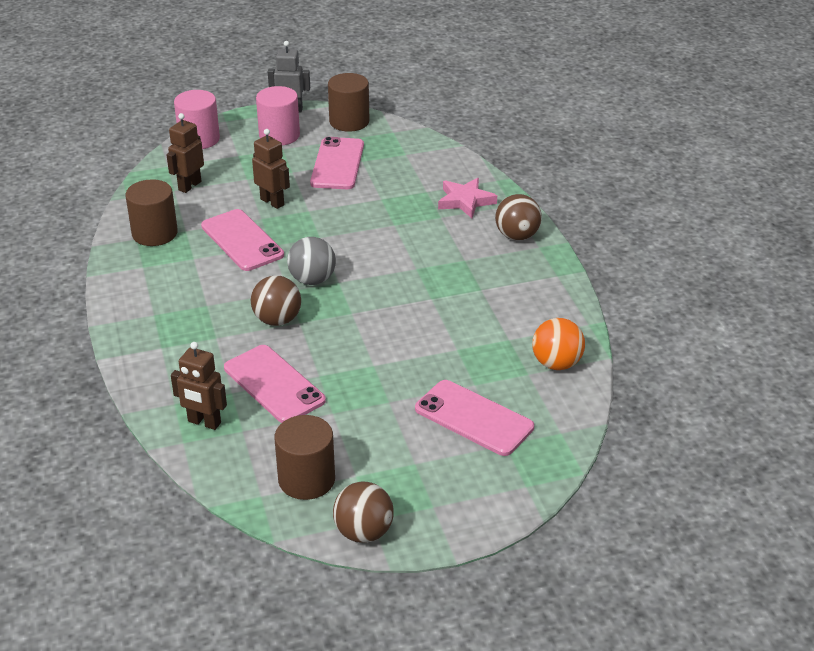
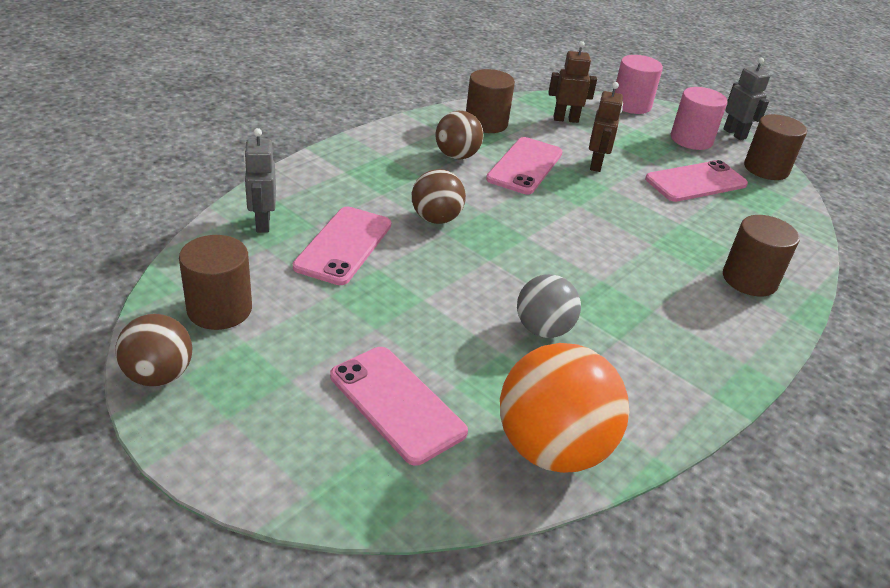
camera: 55 degrees right, 0 degrees up
(204, 422) = (262, 223): brown robot -> grey robot
(312, 280) = (513, 220): grey ball -> grey ball (543, 329)
(465, 201) = (749, 279): pink star -> brown cylinder
(473, 418) = (396, 404): pink phone -> pink phone turned 45 degrees counterclockwise
(517, 236) = (741, 338): brown ball -> brown ball (456, 156)
(556, 364) = (552, 448): orange ball -> orange ball, size x1.67

